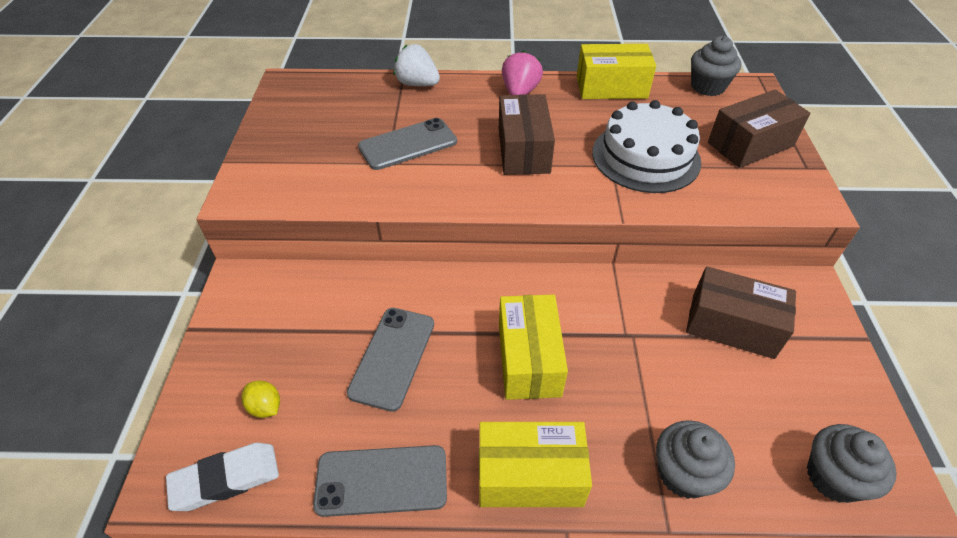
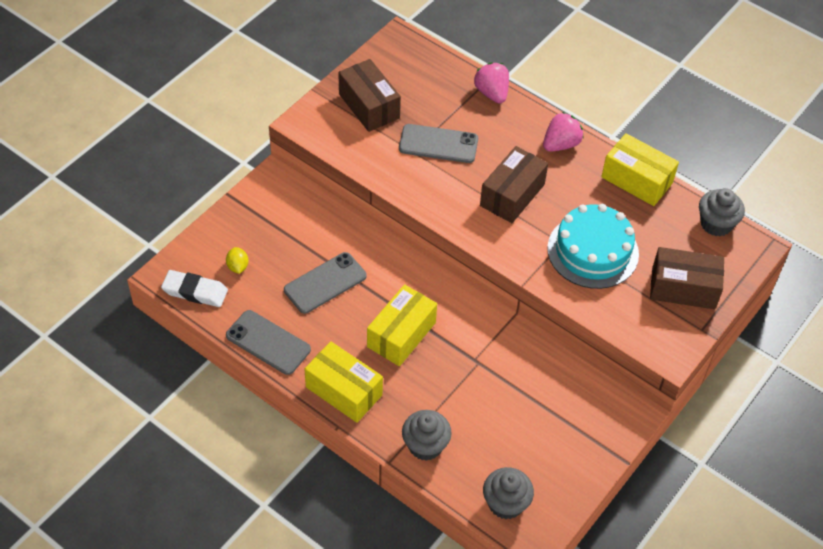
camera: 35 degrees right, 5 degrees up
(417, 84) = (492, 93): white strawberry -> pink strawberry
(645, 157) = (593, 251): white cake -> turquoise cake
(732, 325) = (548, 398): brown box -> brown box (369, 106)

